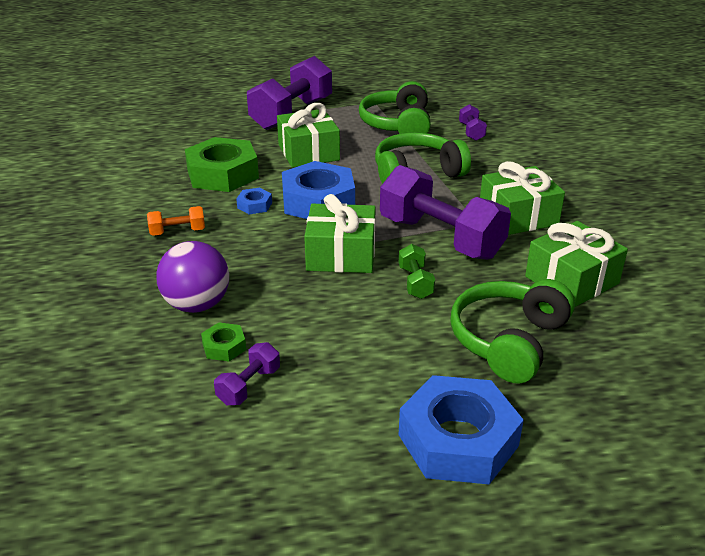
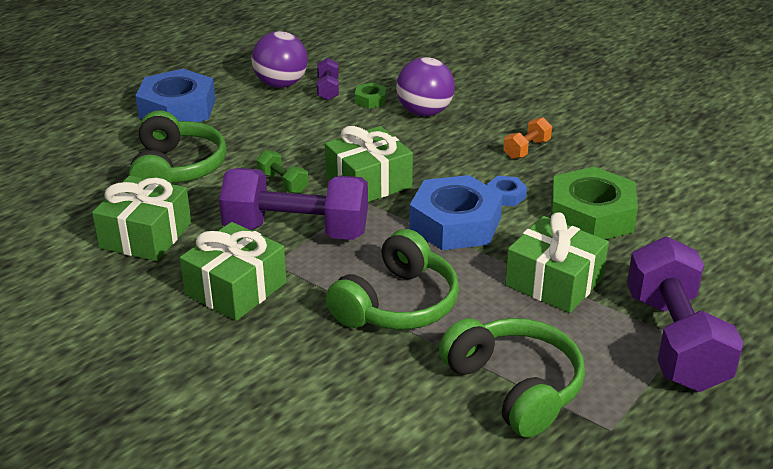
camera: 145 degrees right, 0 degrees up
(292, 424) = (281, 84): none -> purple ball
(471, 132) = (399, 421): purple dumbbell -> none

